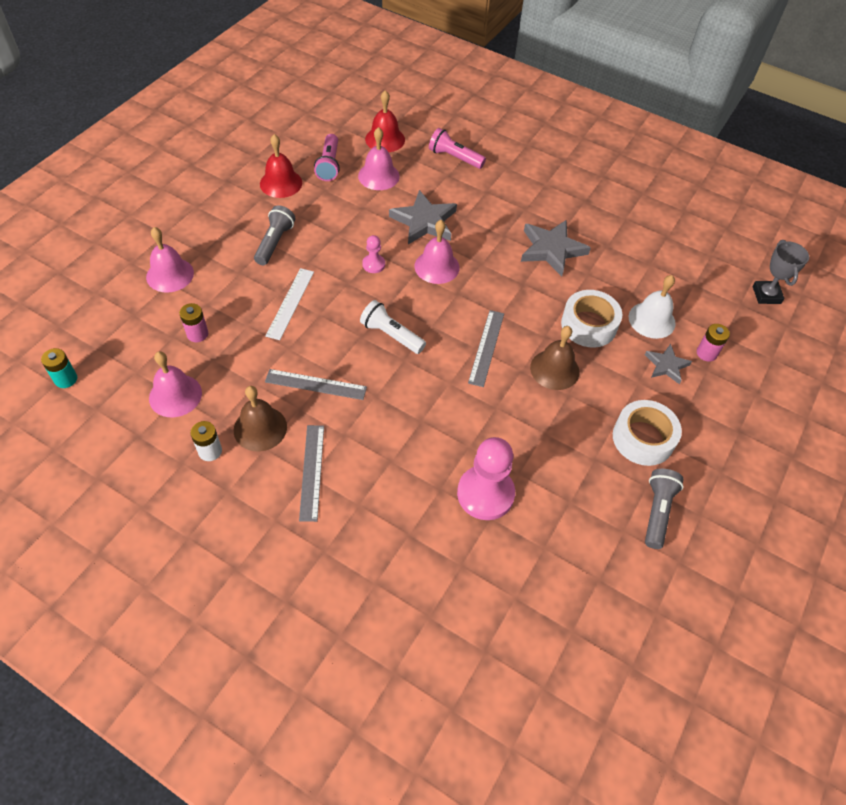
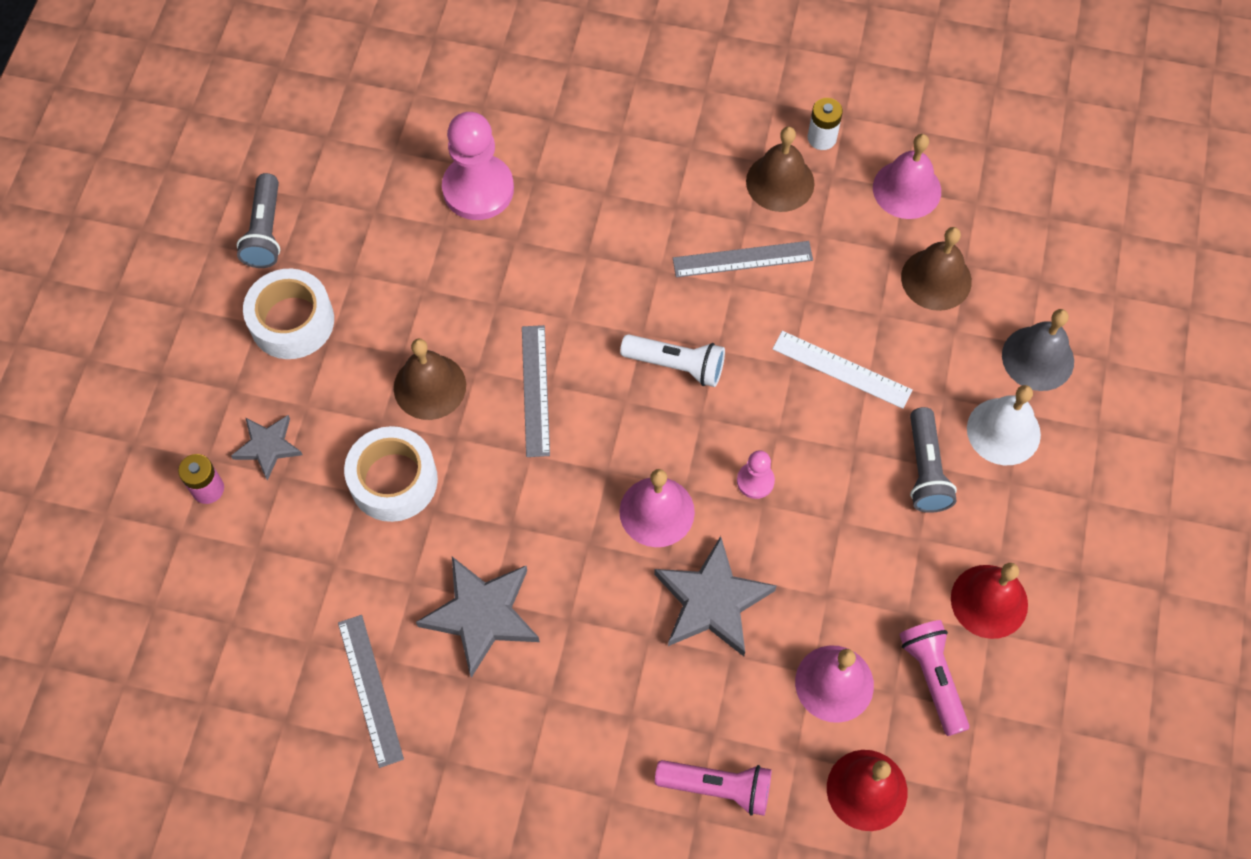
camera: 165 degrees right, 10 degrees up
(66, 379) = (1051, 166): turquoise battery -> none
(170, 274) = (1038, 358): pink bell -> grey bell
(197, 334) = (936, 279): pink battery -> brown bell
(290, 303) = (842, 369): white ruler -> white ruler turned 60 degrees counterclockwise
(312, 472) = (691, 152): grey ruler -> grey ruler (370, 690)
(652, 320) = (297, 524): white bell -> white bell (1003, 431)
(766, 295) = (108, 642): grey trophy -> none

